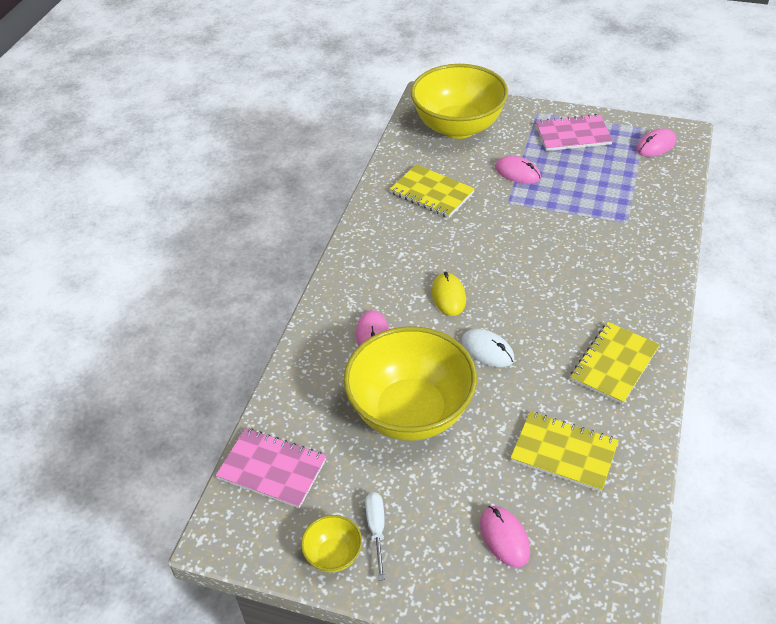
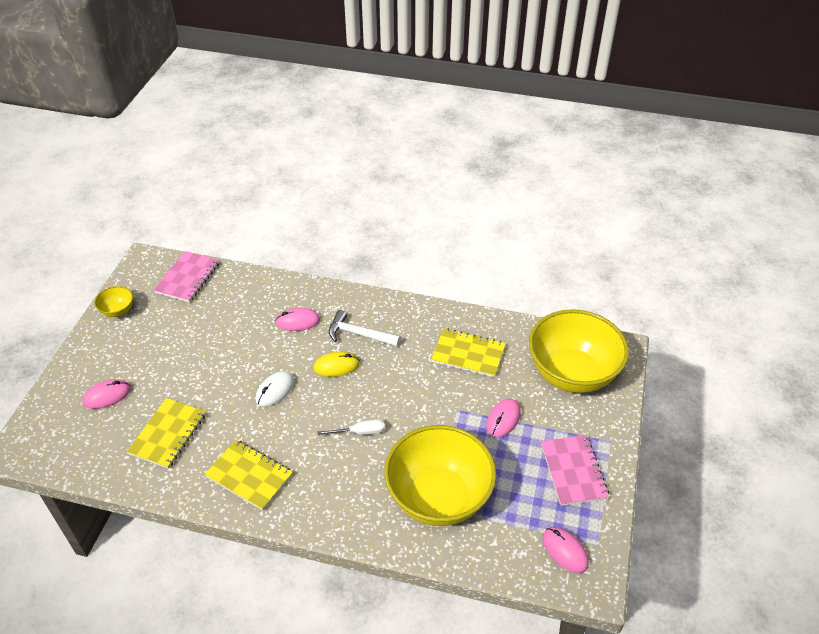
camera: 85 degrees right, 0 degrees up
(376, 529) = (130, 330): white screwdriver -> white screwdriver (360, 432)
(398, 278) = (359, 334): none -> white hammer
(411, 412) = (221, 345): yellow bowl -> yellow bowl (439, 497)
(432, 193) = (468, 354): yellow notebook -> yellow notebook turned 75 degrees clockwise

